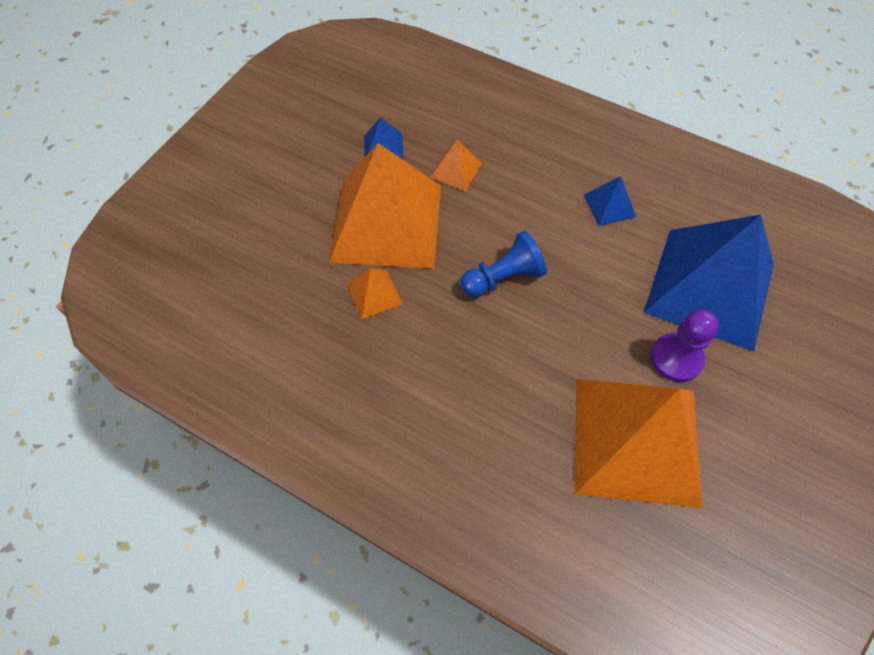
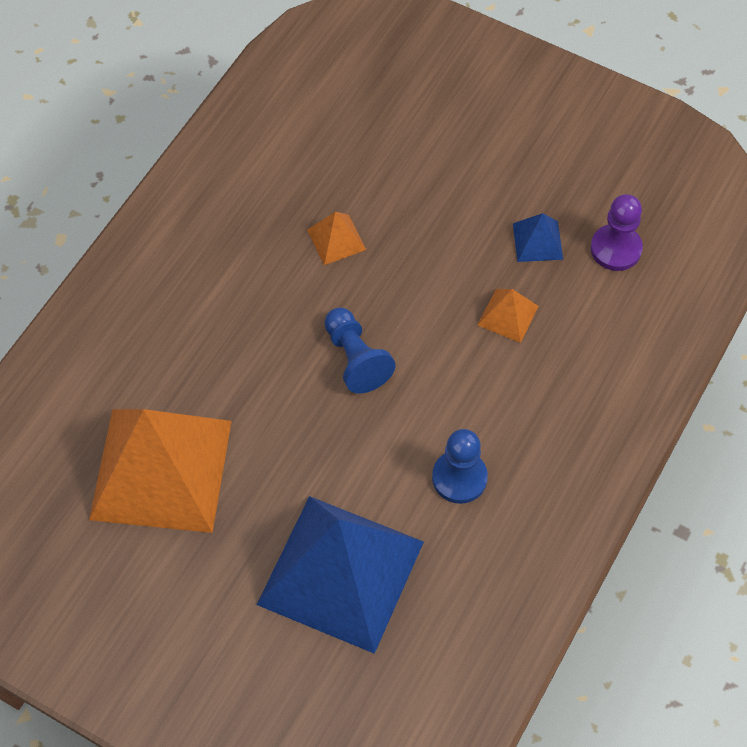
camera: 90 degrees right, 0 degrees up
(386, 223) = (428, 247): orange pyramid -> none
(609, 205) = (459, 478): blue pyramid -> blue pawn
(676, 358) = (250, 521): purple pawn -> purple pawn (615, 249)

